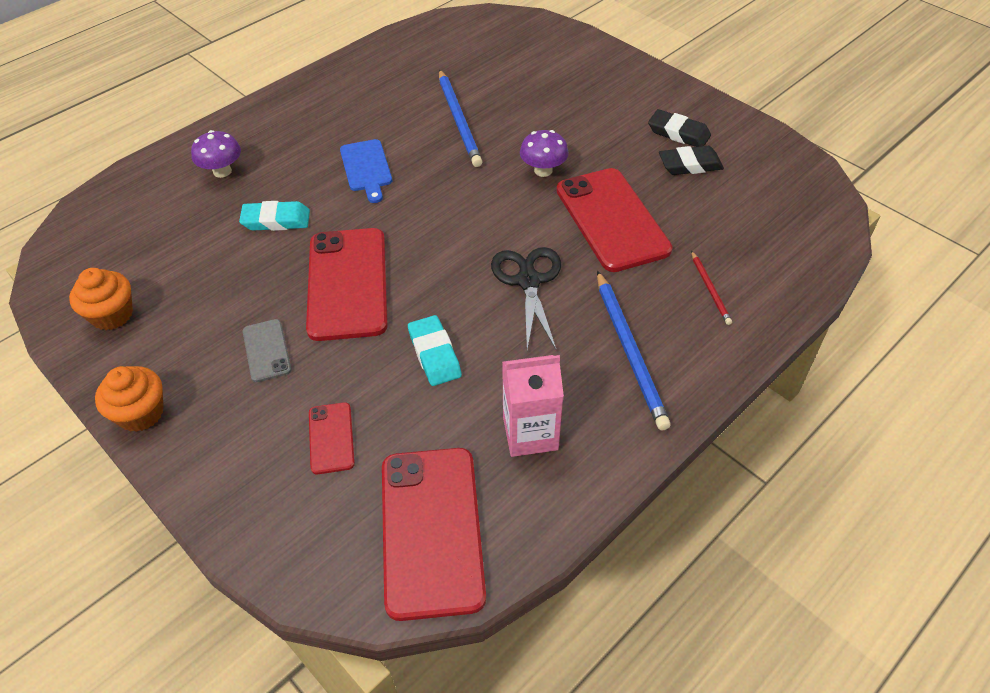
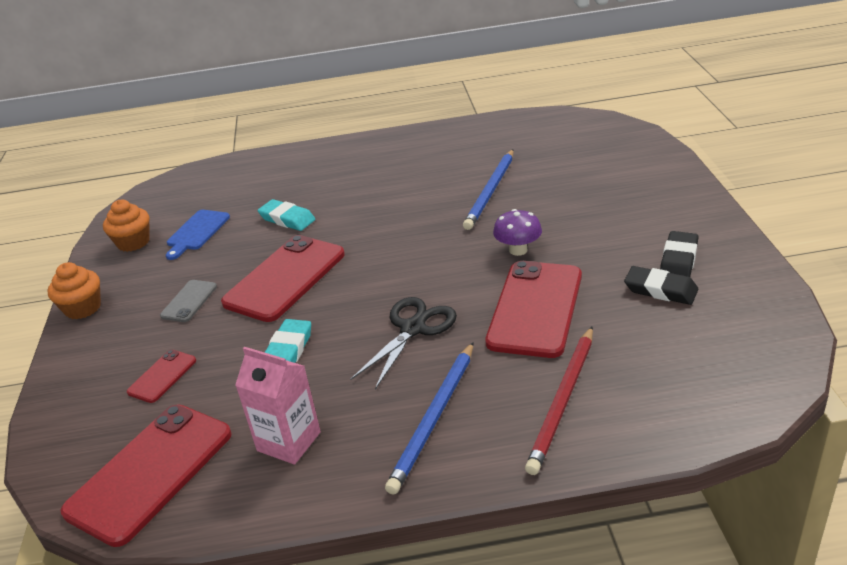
camera: 40 degrees right, 15 degrees down
(222, 171) = (289, 176): purple mushroom -> none
(366, 168) = (384, 204): blue cutting board -> blue cutting board (196, 232)
(678, 133) = (679, 260): black eraser -> black eraser turned 45 degrees clockwise
(710, 289) = (563, 401): red pencil -> red pencil, size x1.92

